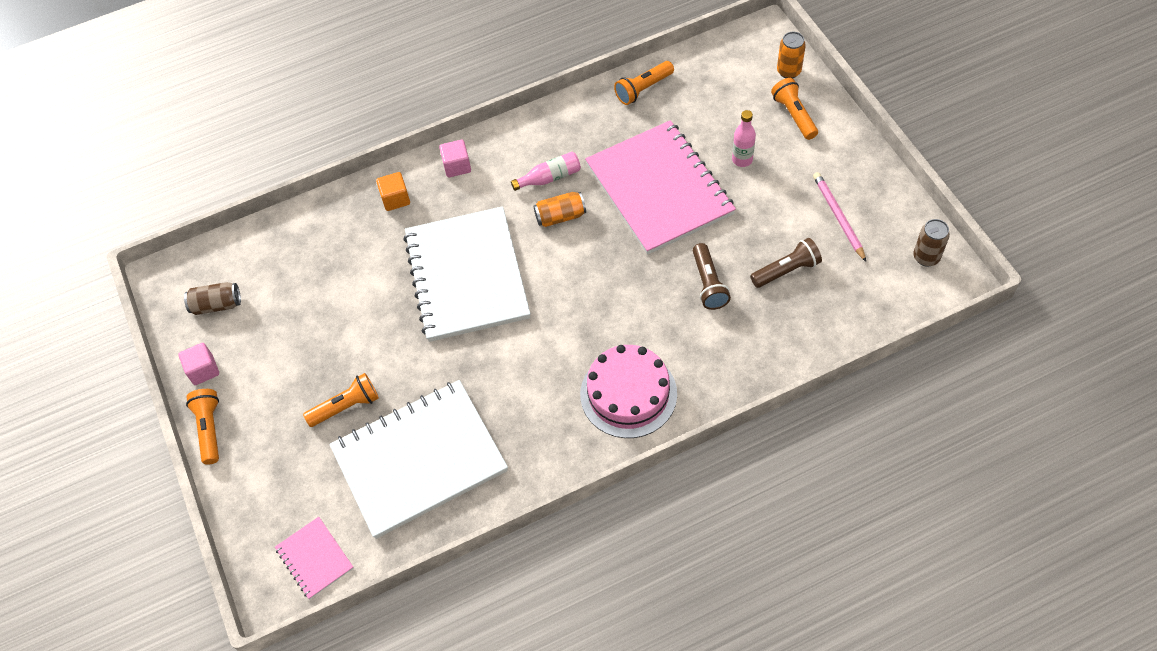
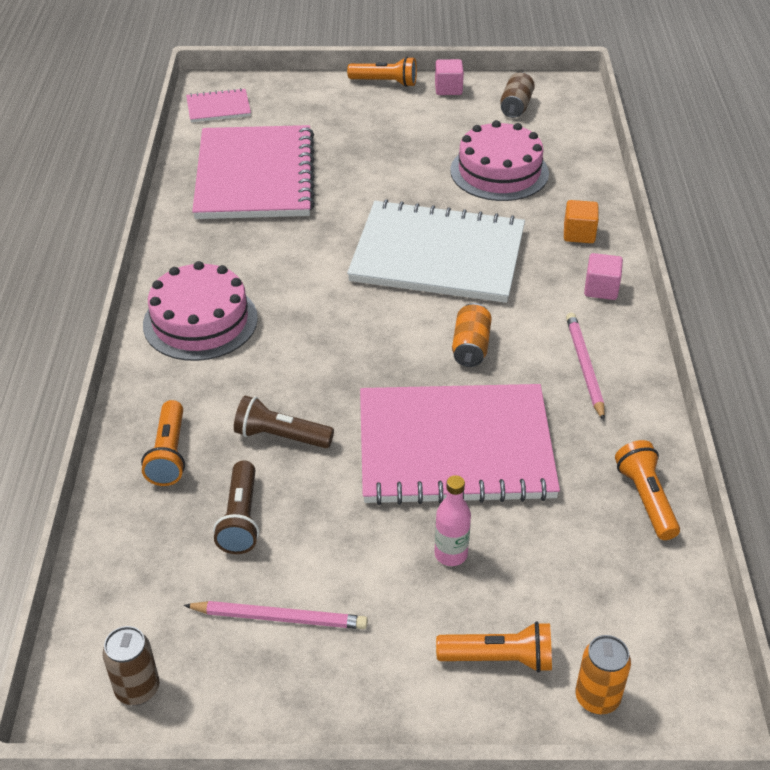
camera: 110 degrees right, 15 degrees down
(331, 279) = (499, 172): none -> pink cake
(346, 406) = (346, 150): orange flashlight -> orange flashlight (169, 454)
(419, 460) = (255, 176): white notebook -> pink notebook
(545, 150) = (584, 367): none -> pink pencil
(550, 178) = (536, 356): pink bottle -> none

